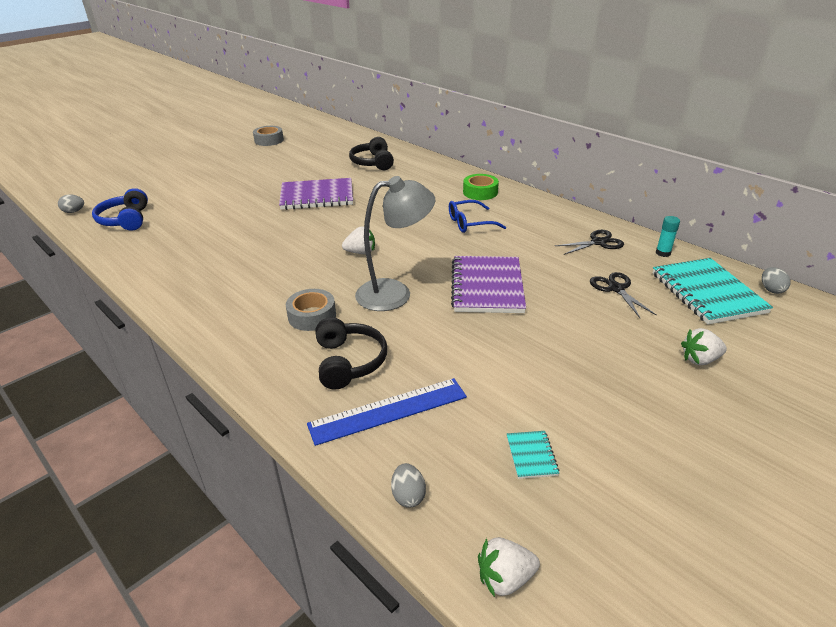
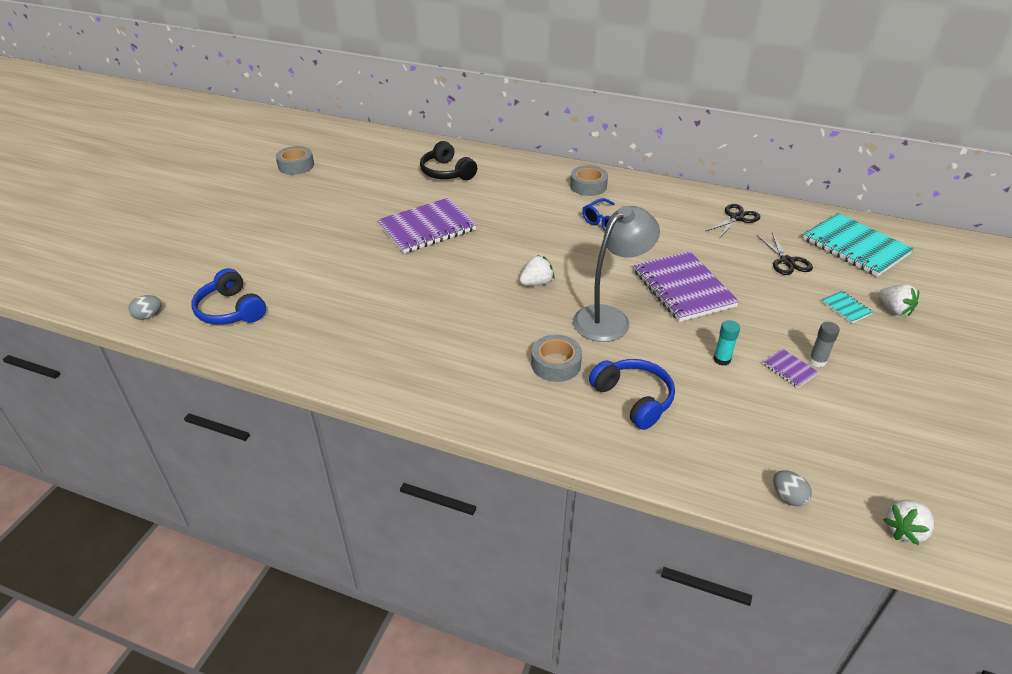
camera: 25 degrees left, 5 degrees up
(349, 362) = (633, 399): black headphones -> blue headphones
(388, 410) = (708, 432): blue ruler -> none
(480, 192) = (588, 186): green tape -> grey tape
(526, 381) = (789, 369): none -> purple notebook
(531, 455) = (845, 431): turquoise notebook -> turquoise notebook (846, 308)
(563, 382) = (817, 361): none -> grey glue stick
(616, 288) = (786, 261): black scissors -> black scissors turned 150 degrees counterclockwise
(663, 253) = (795, 216): turquoise glue stick -> turquoise glue stick (722, 359)
(700, 359) = (894, 310): white strawberry -> white strawberry turned 90 degrees counterclockwise
(771, 289) = (896, 231): grey egg -> none

